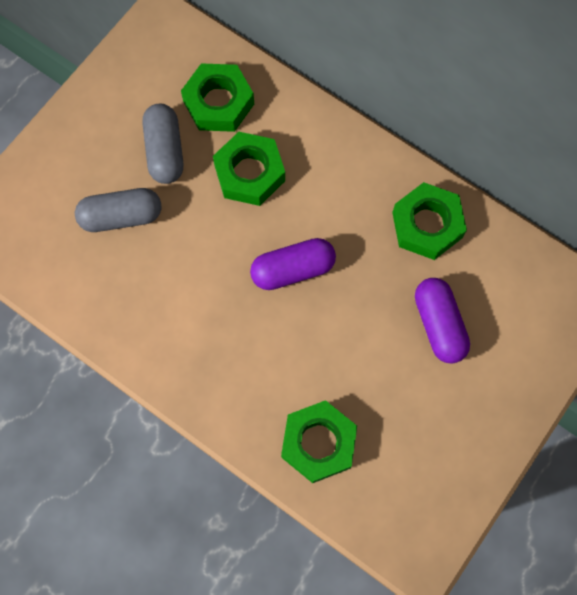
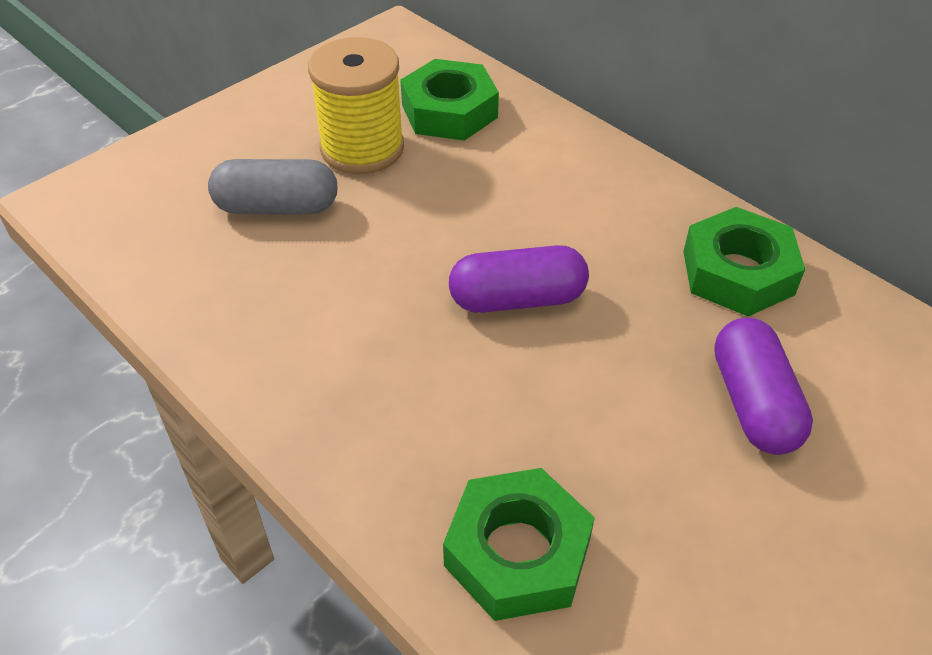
camera: 10 degrees right, 25 degrees down
(165, 151) = (362, 148): grey capsule -> yellow spool
(249, 173) = (475, 184): green nut -> none

